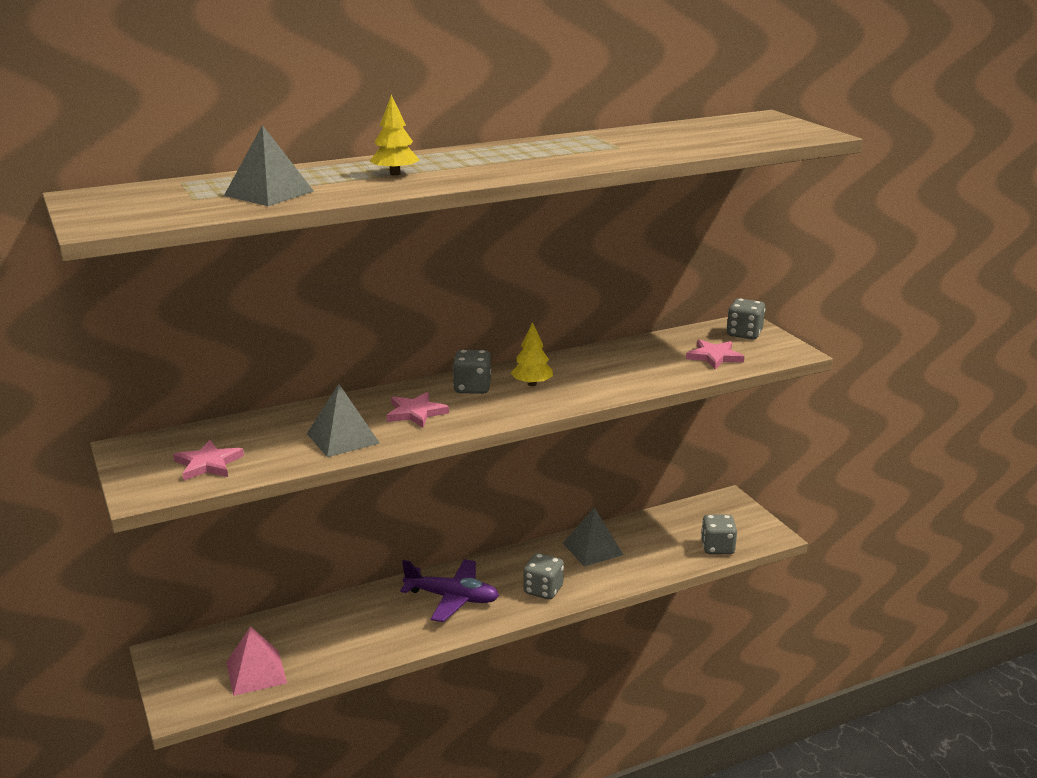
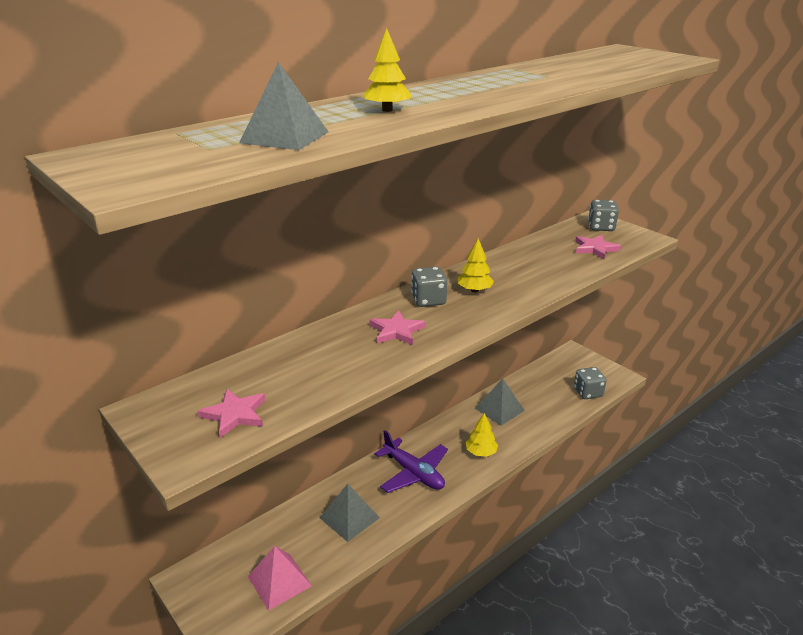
camera: 15 degrees left, 5 degrees up
(343, 438) = (348, 366): grey pyramid -> grey pyramid (349, 517)
(452, 598) = (413, 473): purple plane -> purple plane turned 45 degrees clockwise
(543, 590) = (481, 452): grey dice -> yellow tree

